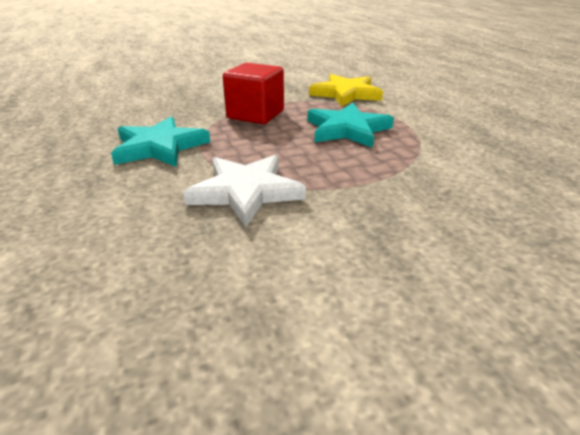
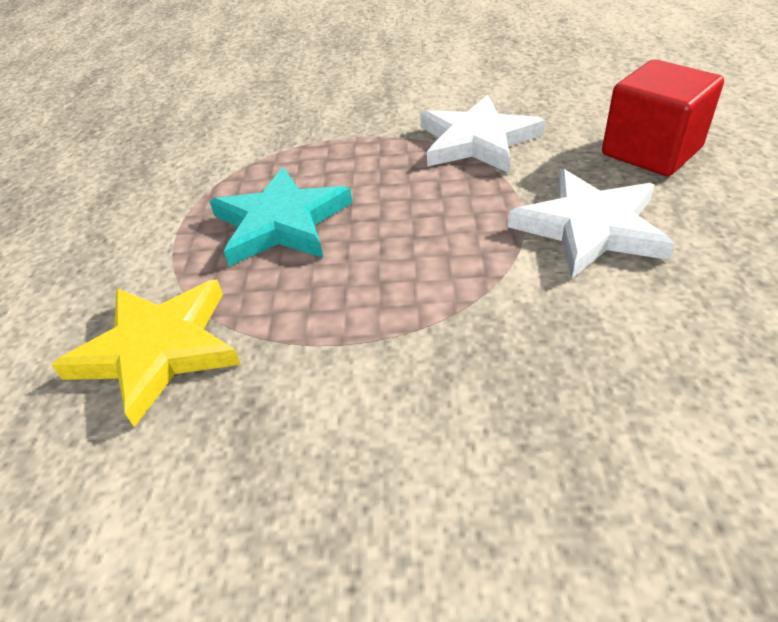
camera: 155 degrees left, 10 degrees up
(159, 147) = (590, 228): turquoise star -> white star
(255, 114) = (405, 296): red cube -> red cube (651, 151)

